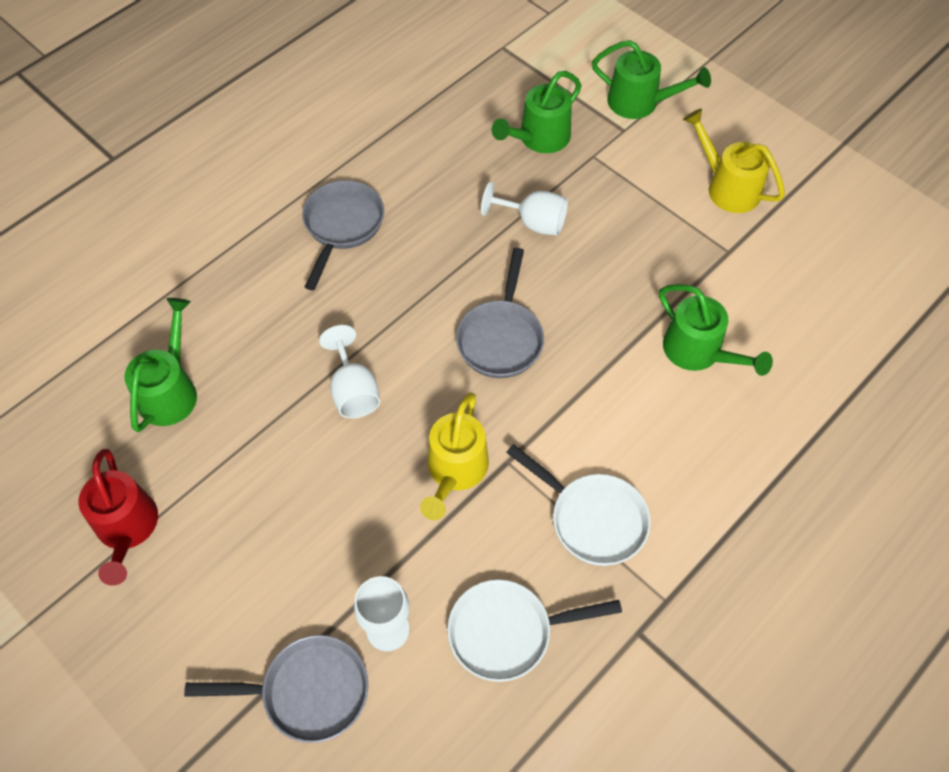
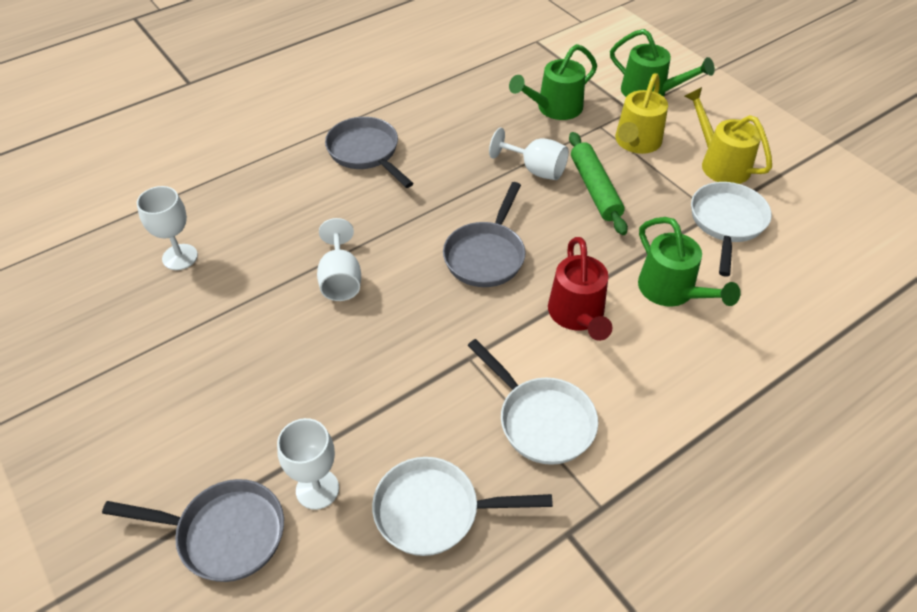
camera: 10 degrees right, 10 degrees down
(127, 530) = (104, 364): red watering can -> red watering can (578, 316)
(171, 390) = (180, 257): green watering can -> white goblet
(342, 226) = (366, 152): grey pan -> grey pan turned 60 degrees counterclockwise
(455, 472) = (417, 359): yellow watering can -> yellow watering can (636, 143)
(601, 239) = (595, 189): none -> green rolling pin
(743, 261) = (727, 223): none -> white pan

